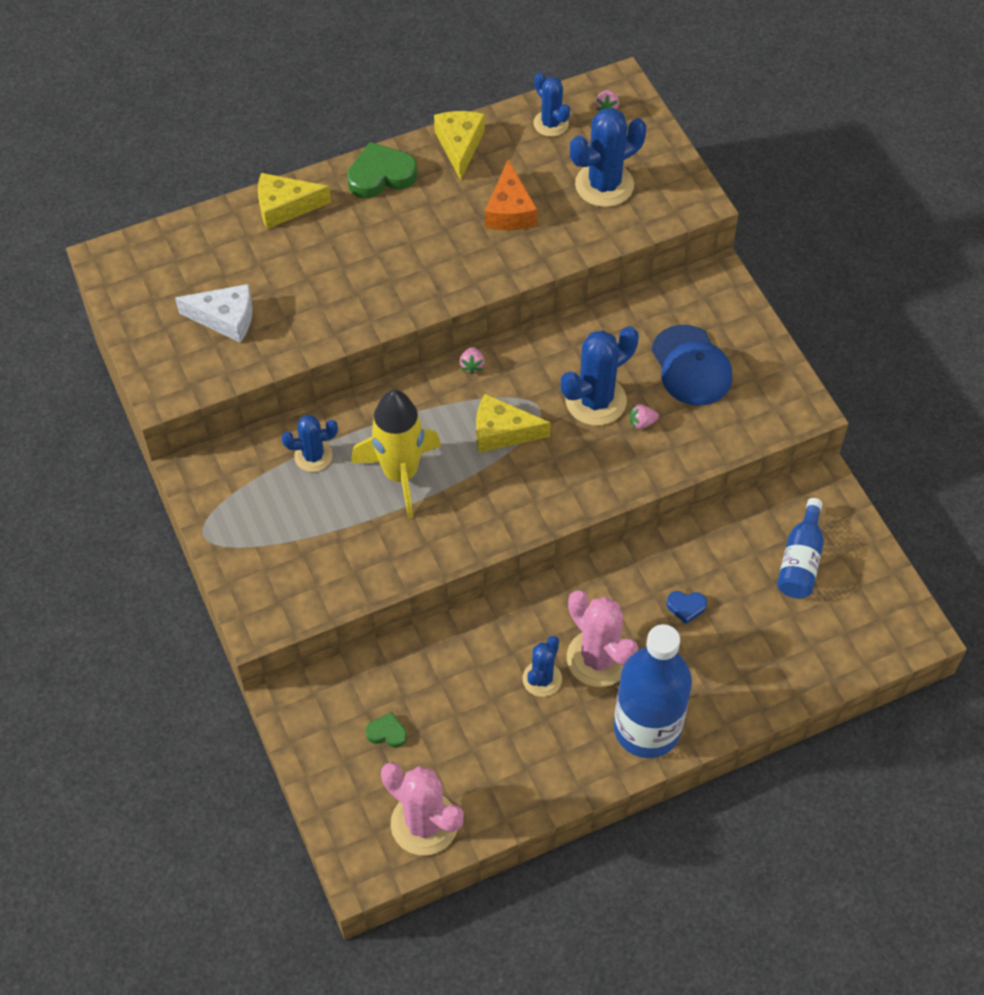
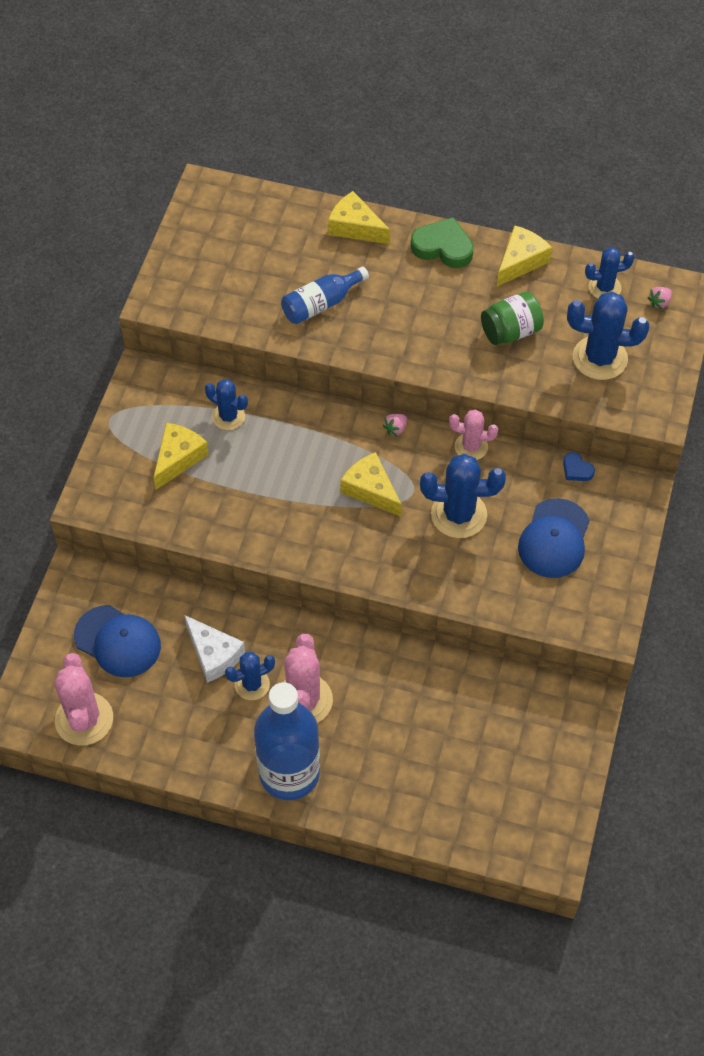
camera: 40 degrees right, 0 degrees up
(225, 318) = (241, 278): white cheese -> white cheese (214, 654)
(304, 524) = (178, 458): none -> yellow cheese
(387, 732) = (118, 641): green heart -> blue cap
(400, 474) = (273, 470): yellow rocket -> none
(510, 210) = (510, 331): orange cheese -> green jar
(550, 337) = (471, 447): none -> pink cactus
(551, 123) = (604, 287): blue cactus -> blue cactus turned 75 degrees clockwise
(642, 423) = (476, 553): pink strawberry -> none
(686, 607) = (400, 712): blue heart -> blue heart (576, 469)
(800, 560) = (516, 742): blue bottle -> blue bottle (321, 304)

